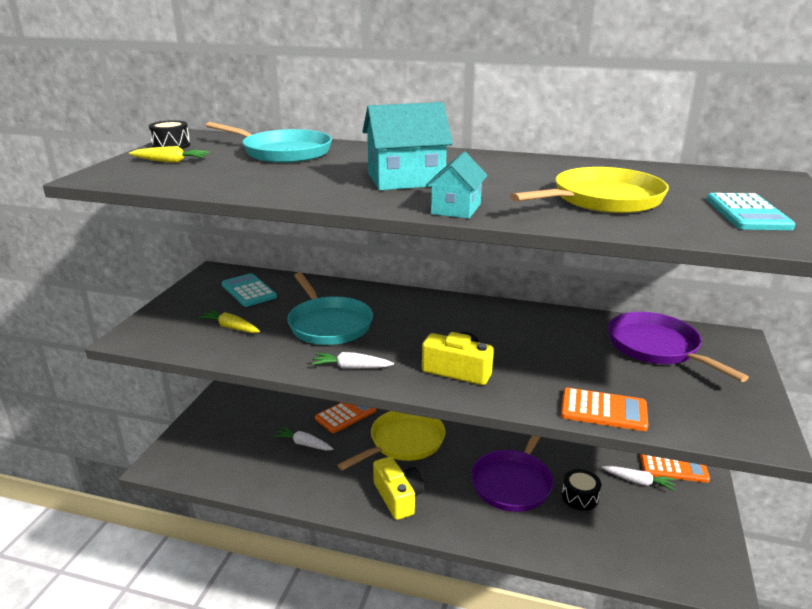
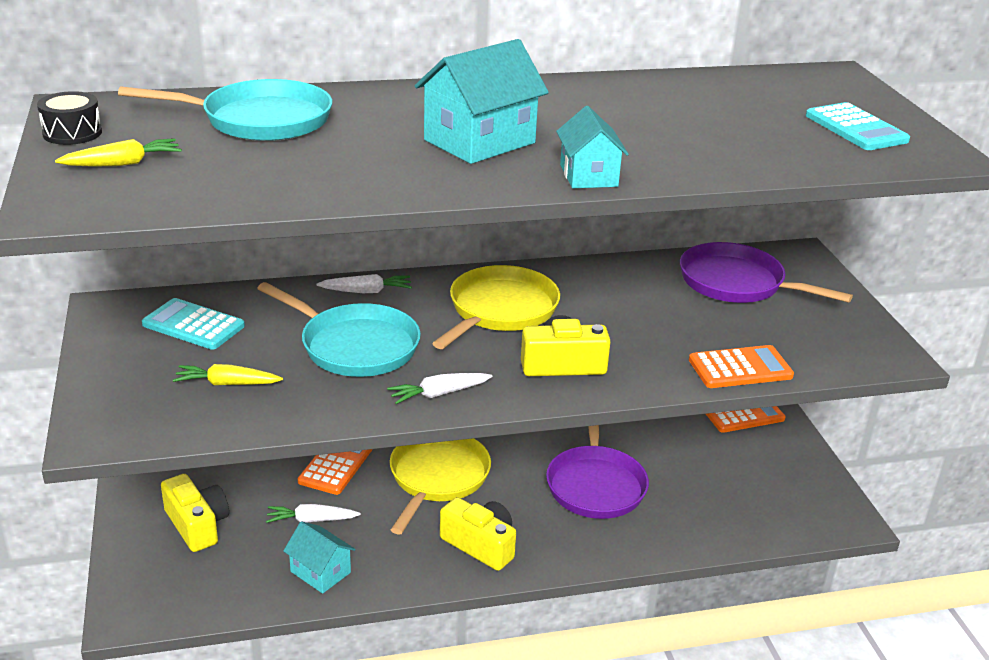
camera: 30 degrees left, 5 degrees up
(238, 425) = (197, 525): none -> yellow camera
(283, 479) = (320, 572): none -> turquoise house
(580, 497) = (674, 478): black drum -> none
(602, 200) = (715, 134): yellow pan -> yellow pan (500, 310)
(638, 482) = (720, 442): white carrot -> white carrot (366, 291)

